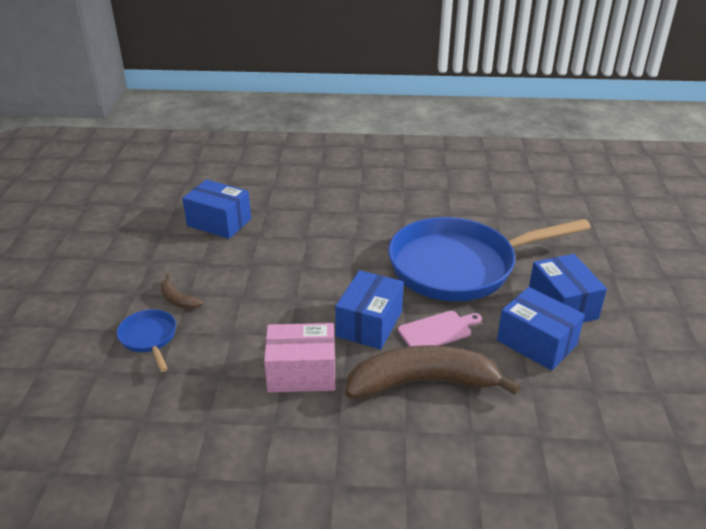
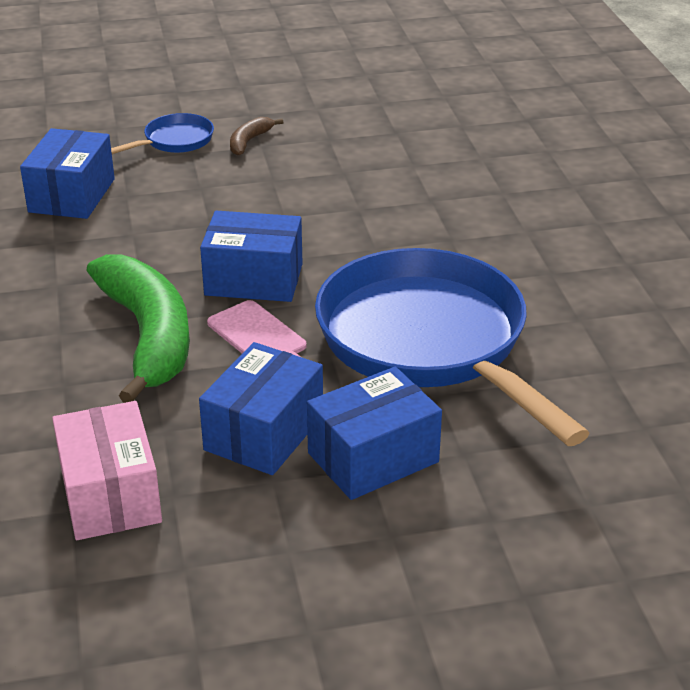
camera: 75 degrees right, 0 degrees up
(219, 222) = (426, 132): blue box -> blue box (72, 195)
(301, 372) = (144, 245): pink box -> pink box (110, 495)
(423, 382) = (148, 337): brown banana -> green banana

